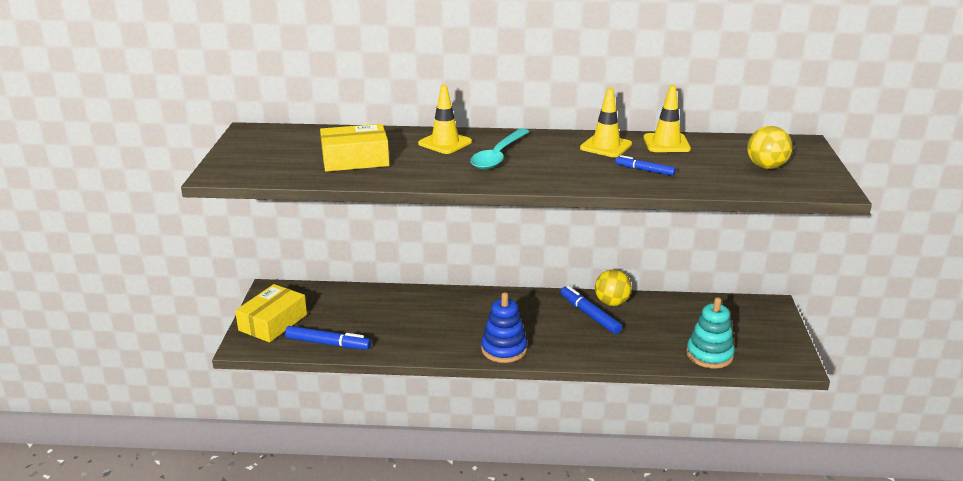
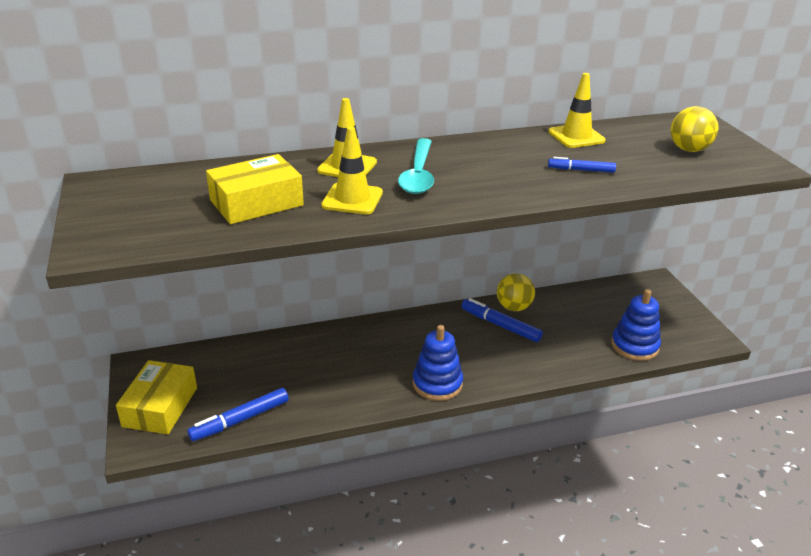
camera: 20 degrees left, 5 degrees up
(328, 343) = (240, 420): blue marker -> blue marker turned 150 degrees clockwise
(606, 146) = (520, 148): yellow traffic cone -> yellow traffic cone (352, 199)
(709, 355) = (634, 346): turquoise stacking toy -> blue stacking toy

